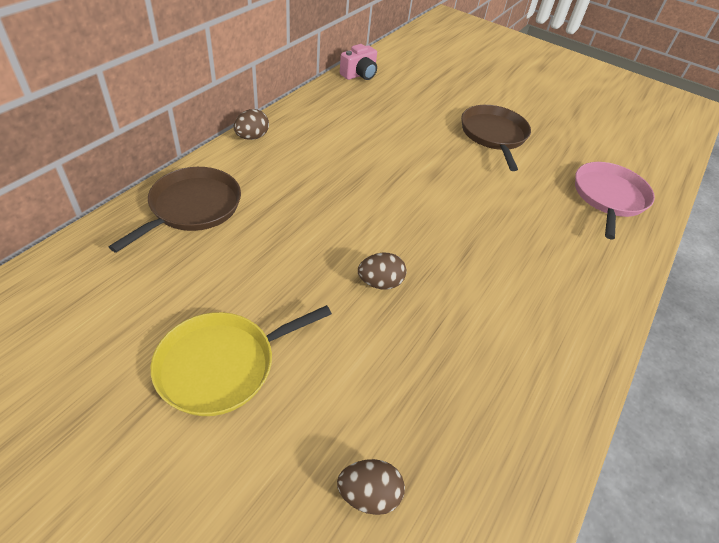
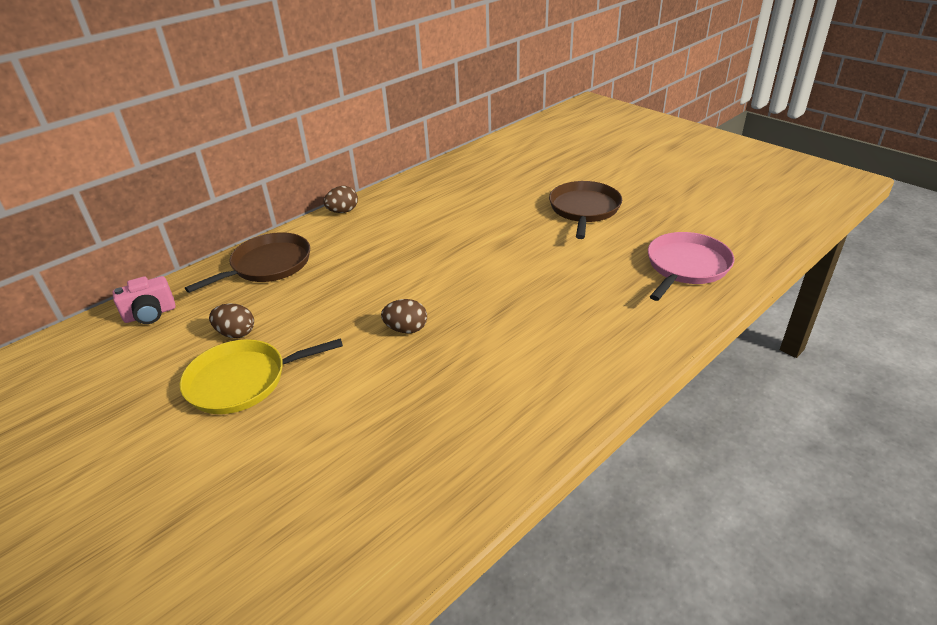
camera: 20 degrees right, 10 degrees down
(359, 75) = (468, 158): pink camera -> pink camera (150, 314)
(368, 494) = (321, 484): brown egg -> brown egg (236, 333)

